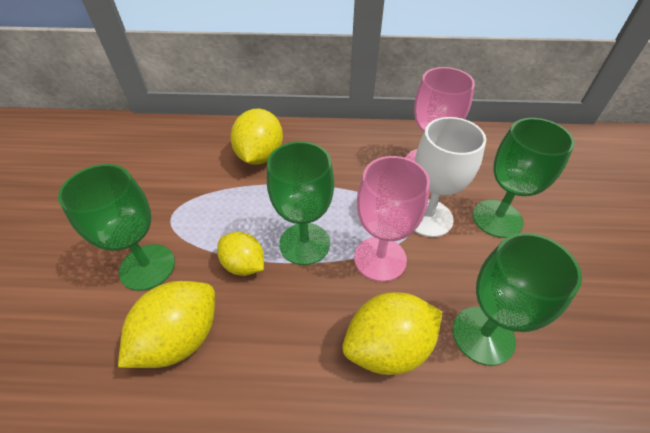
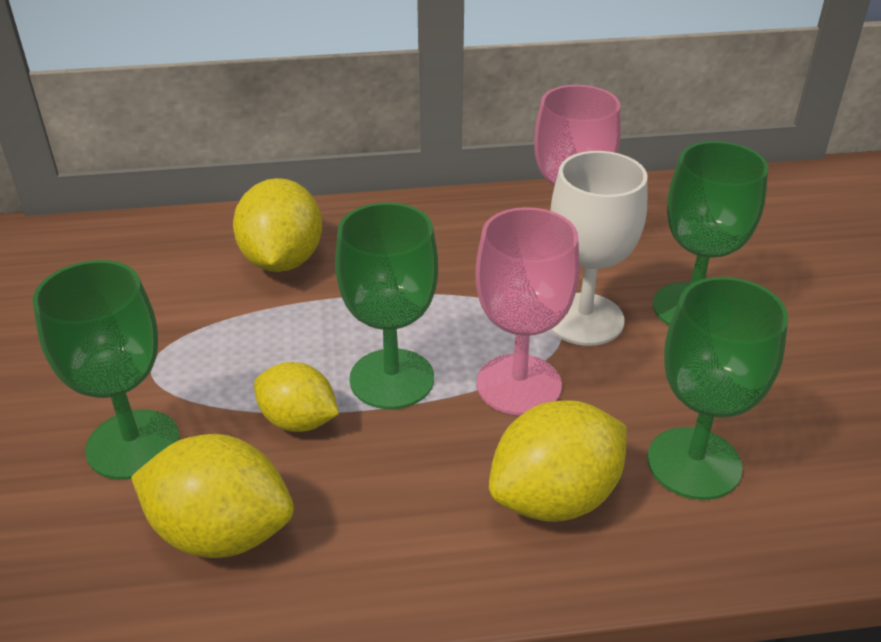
camera: 10 degrees left, 10 degrees down
(180, 338) = (221, 532): yellow lemon -> yellow lemon turned 75 degrees clockwise

